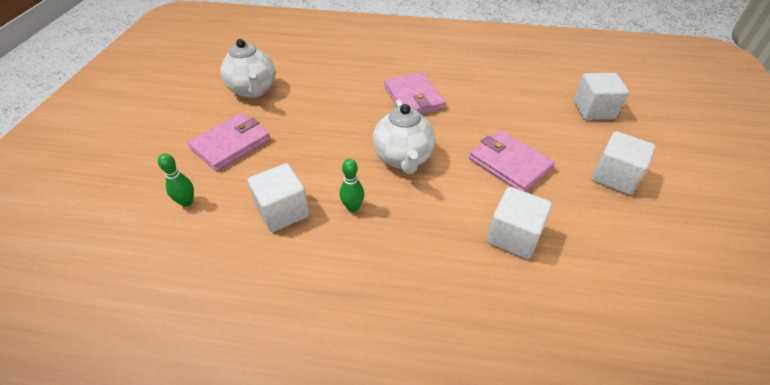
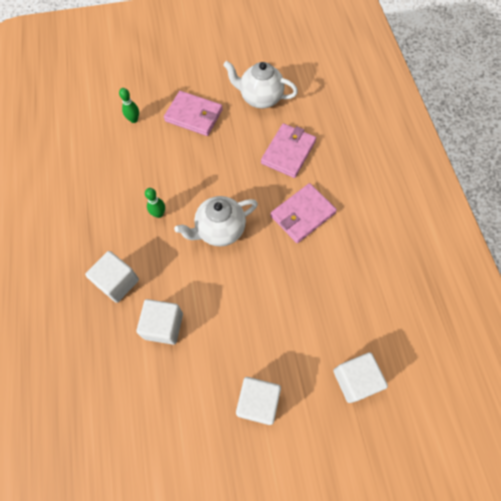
camera: 70 degrees right, 20 degrees up
(253, 90) = (260, 98): white teapot -> white teapot turned 60 degrees clockwise
(283, 211) = (142, 174): white cube -> white cube (117, 282)
(509, 164) = (243, 311): pink wallet -> pink wallet (288, 152)

